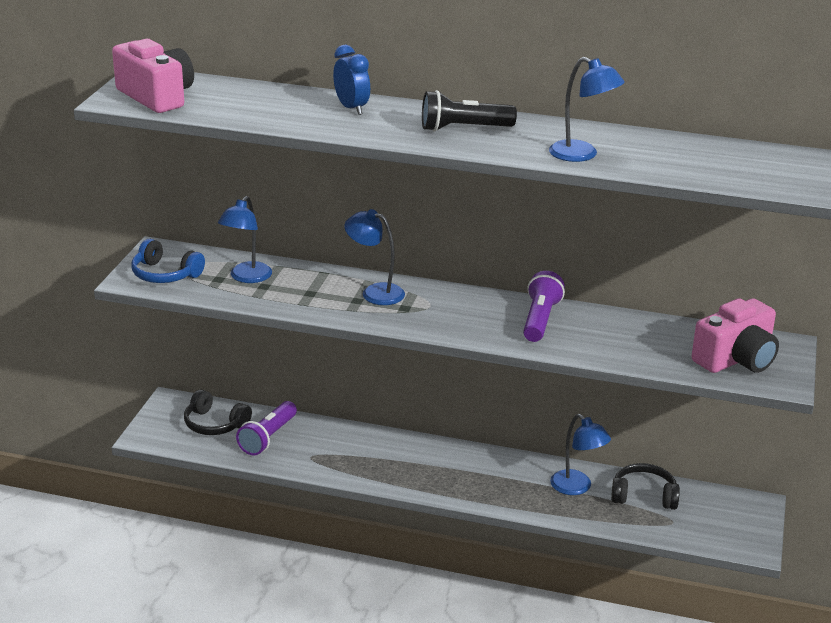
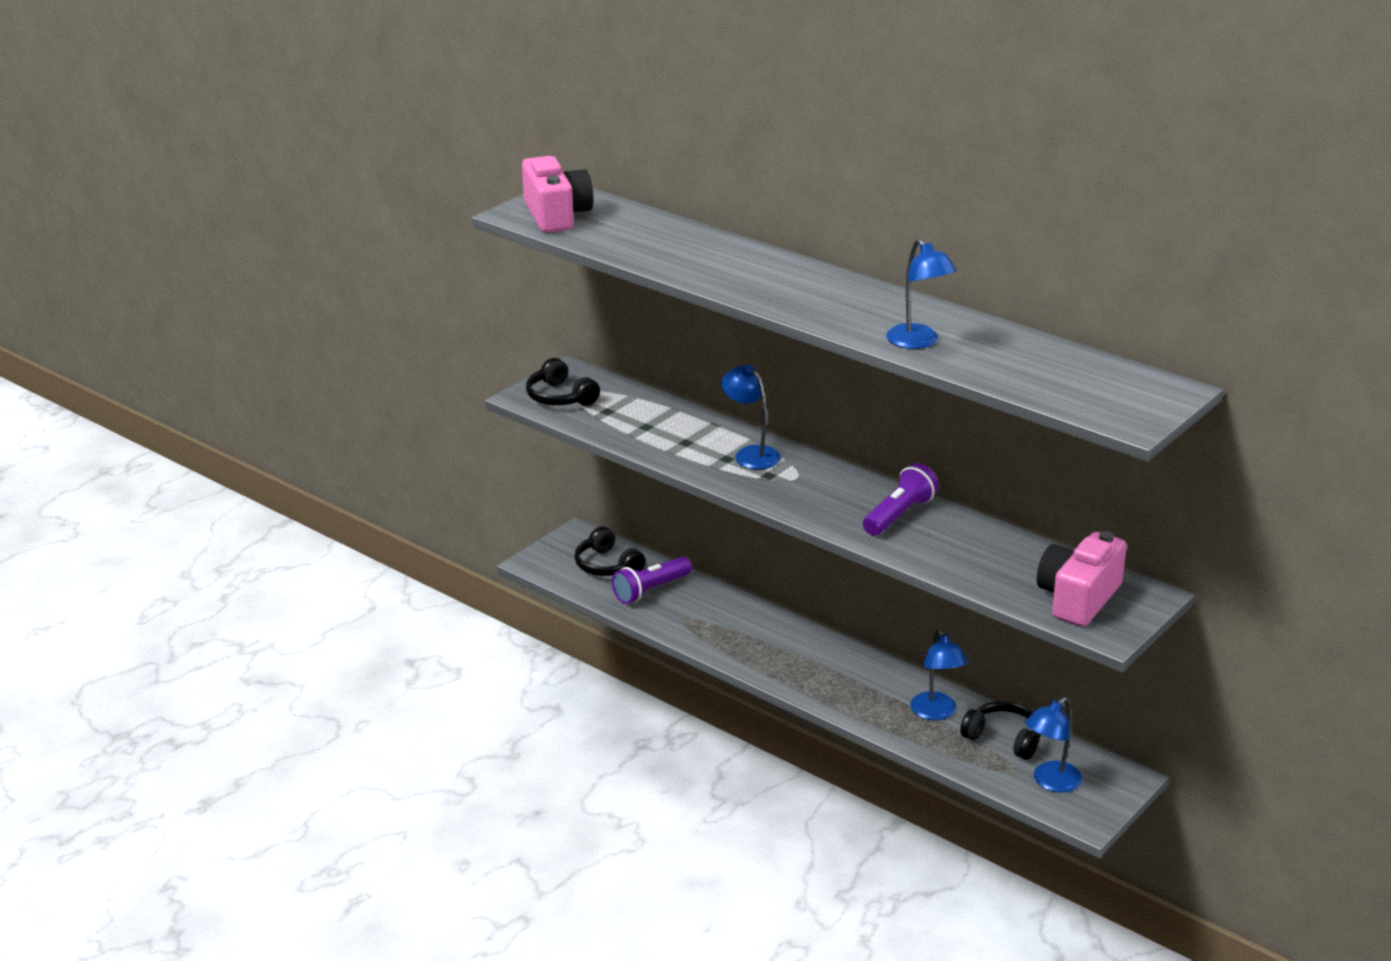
camera: 25 degrees right, 0 degrees up
(165, 274) = (560, 397): blue headphones -> black headphones
(246, 277) = (635, 415): blue lamp -> blue lamp (1050, 782)
(351, 108) = (731, 256): blue clock -> none
(463, 128) = (824, 295): black flashlight -> none
(736, 359) = (1078, 598): pink camera -> pink camera turned 135 degrees clockwise

